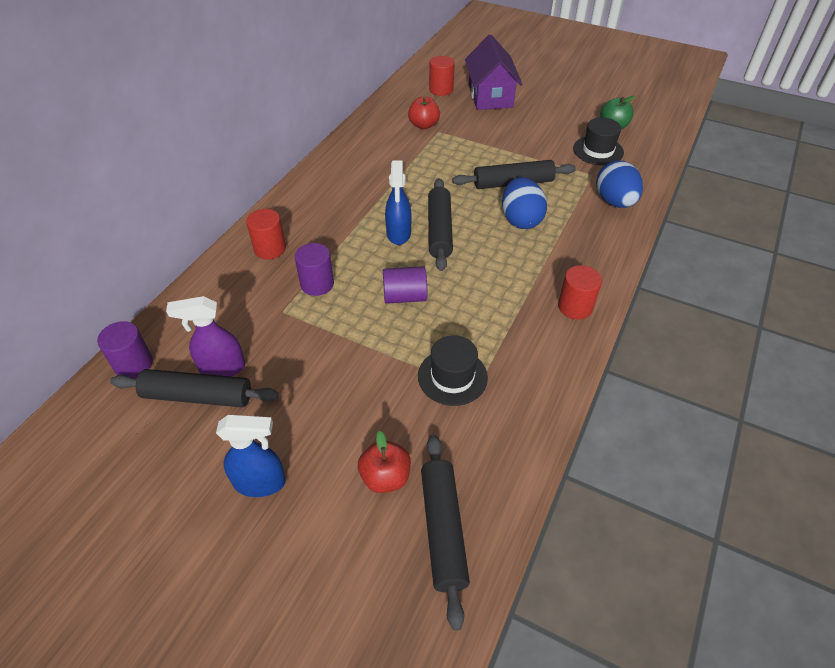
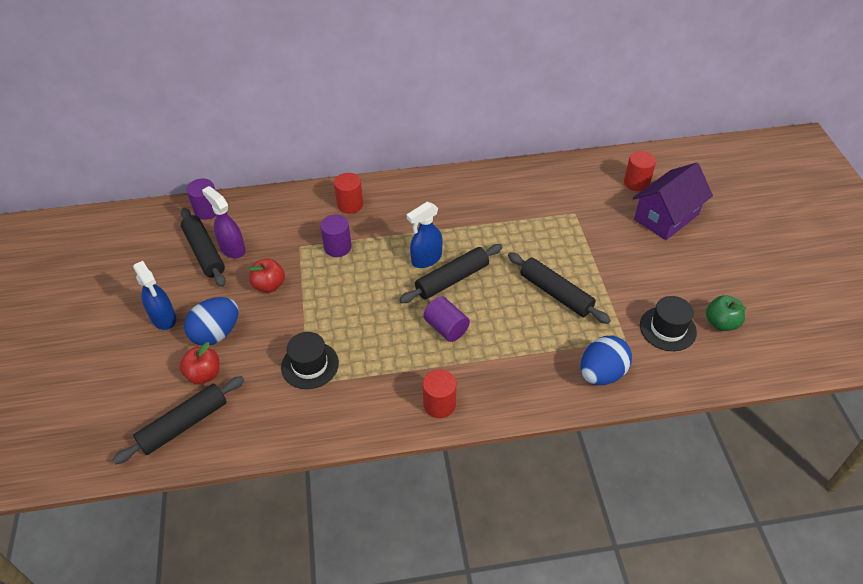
camera: 55 degrees right, 0 degrees up
(405, 296) = (364, 299): purple cylinder -> purple cylinder (446, 328)
(423, 125) = (573, 200): red apple -> red apple (269, 285)
(521, 220) = (512, 321): blue egg -> blue egg (216, 334)

